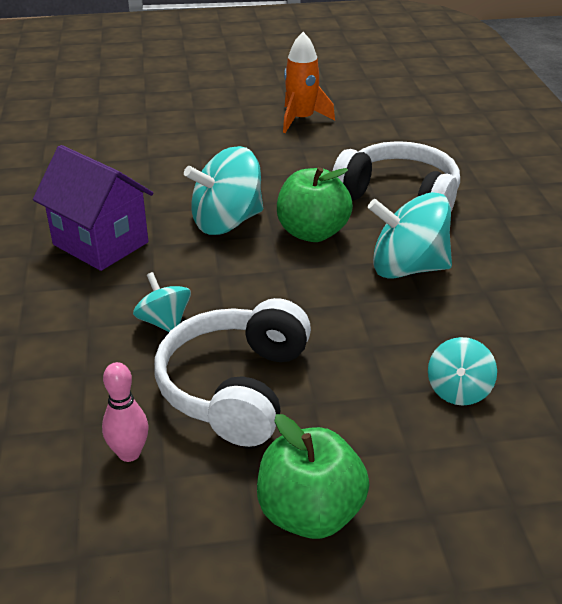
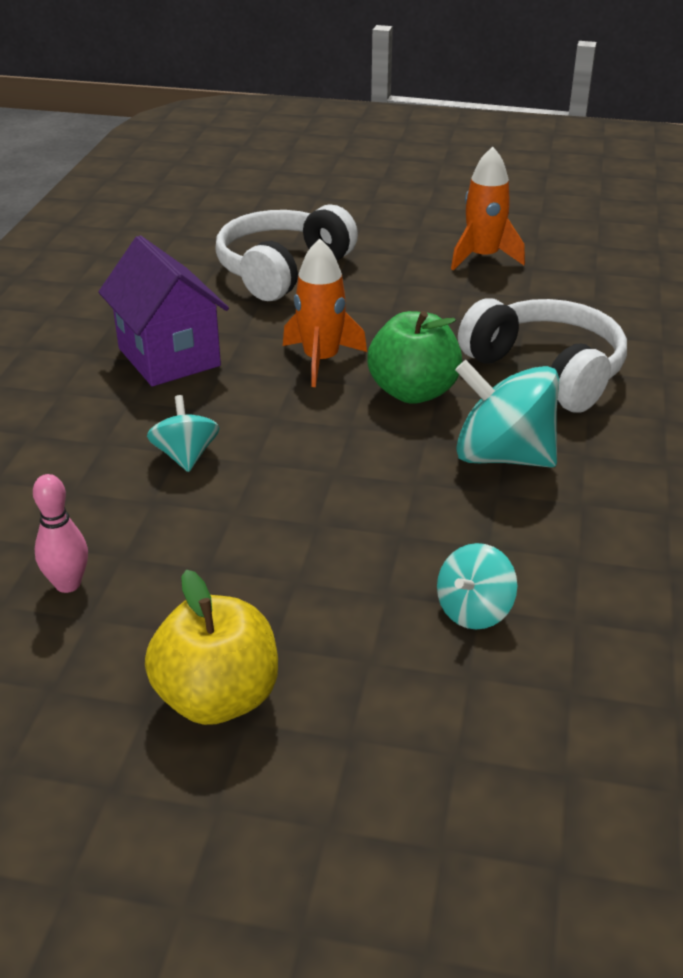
camera: 20 degrees right, 0 degrees up
(227, 222) = (321, 360): turquoise spinning top -> orange rocket
(235, 387) = (219, 543): white headphones -> white headphones (282, 270)
(310, 513) = (217, 698): green apple -> yellow apple

